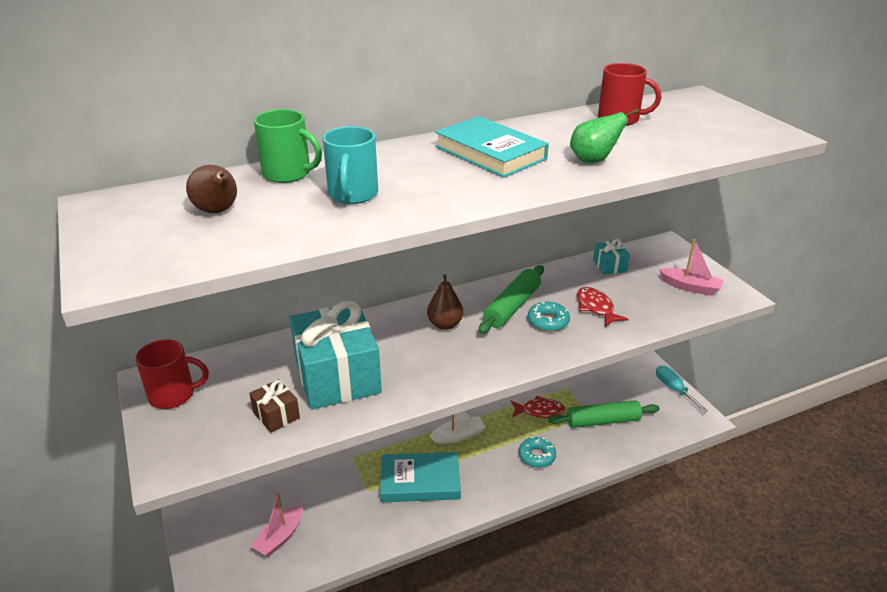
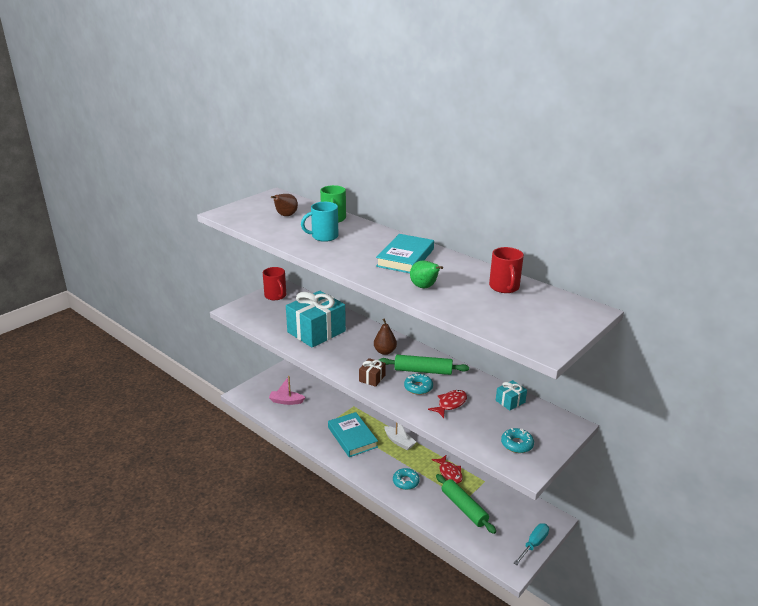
camera: 65 degrees right, 5 degrees down
(276, 415) = (278, 324): brown gift -> brown gift (372, 378)
(690, 287) = (517, 444): pink boat -> turquoise donut

